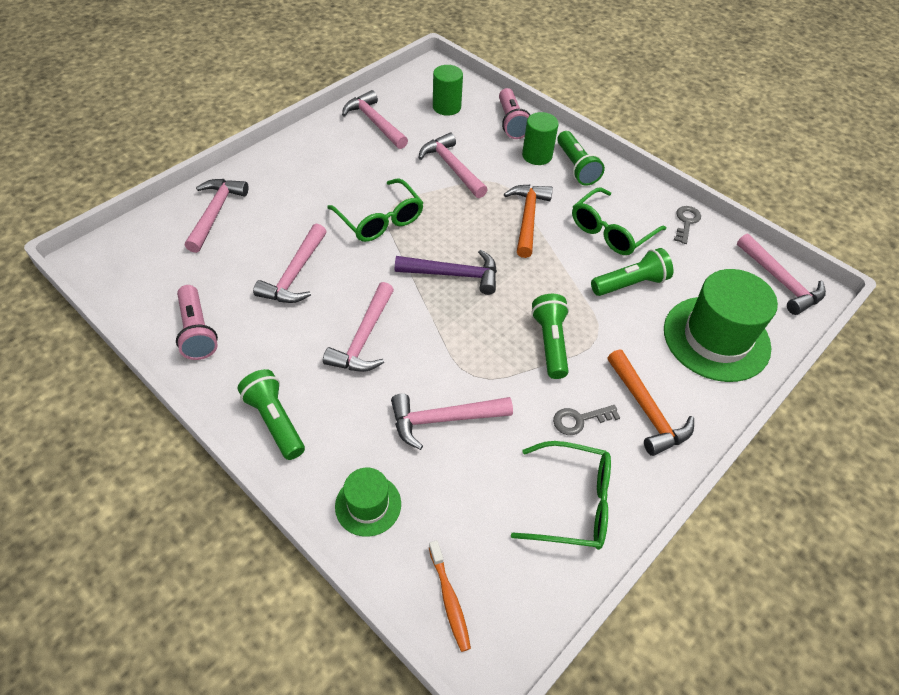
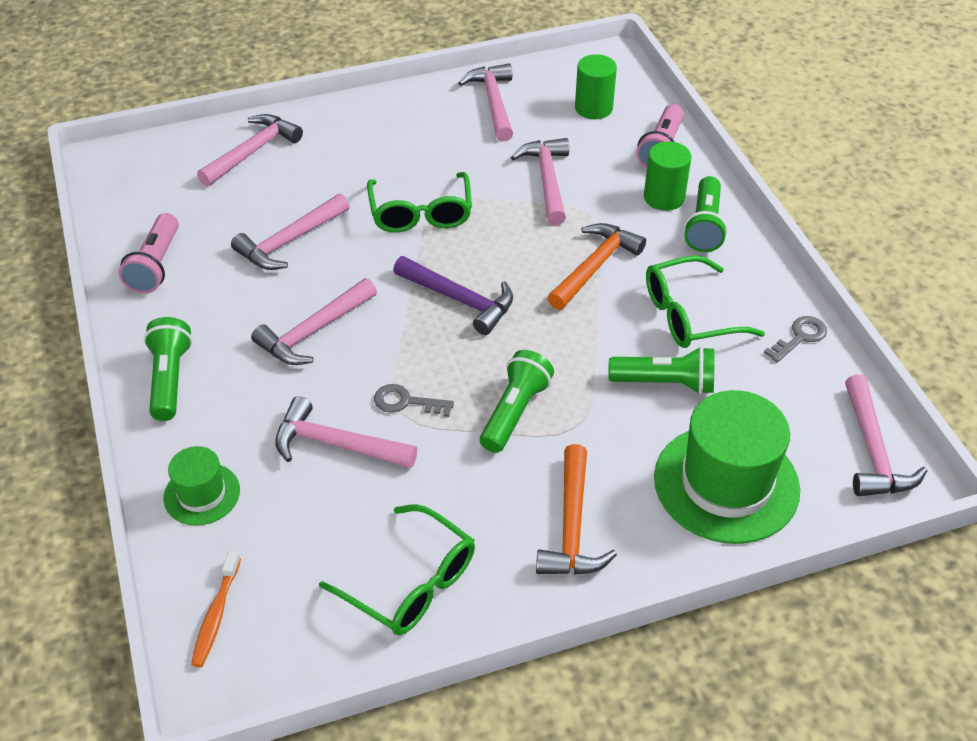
camera: 30 degrees right, 5 degrees down
(580, 420) = (485, 504): grey key -> grey key (406, 402)

